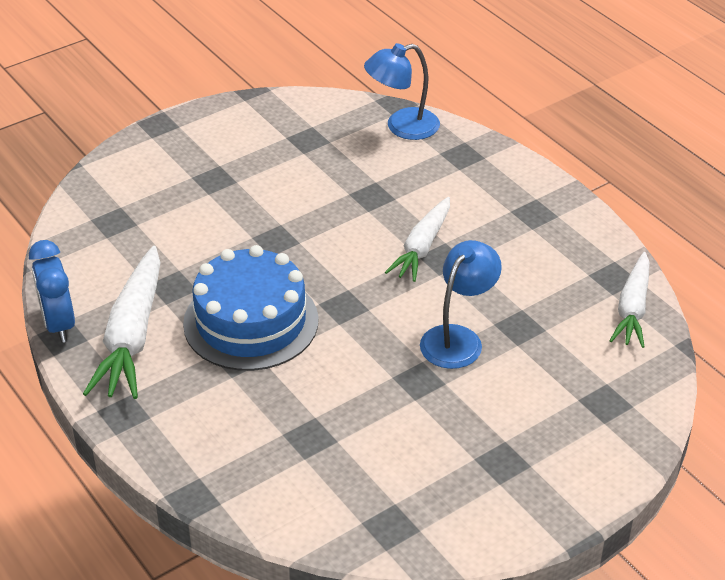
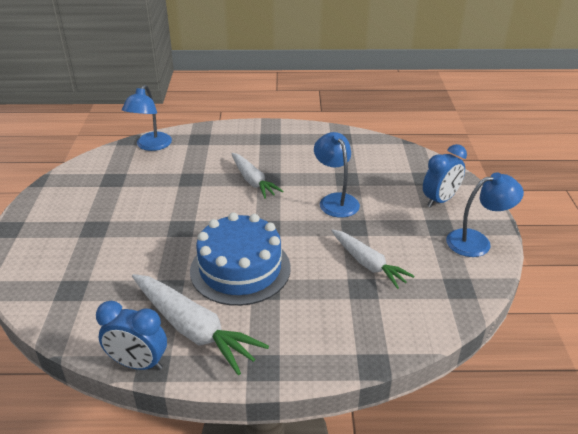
camera: 55 degrees left, 5 degrees down
(505, 511) = (477, 241): none -> blue lamp
(565, 439) = (440, 200): none -> blue clock
(632, 308) = (368, 143): white carrot -> white carrot (368, 263)

